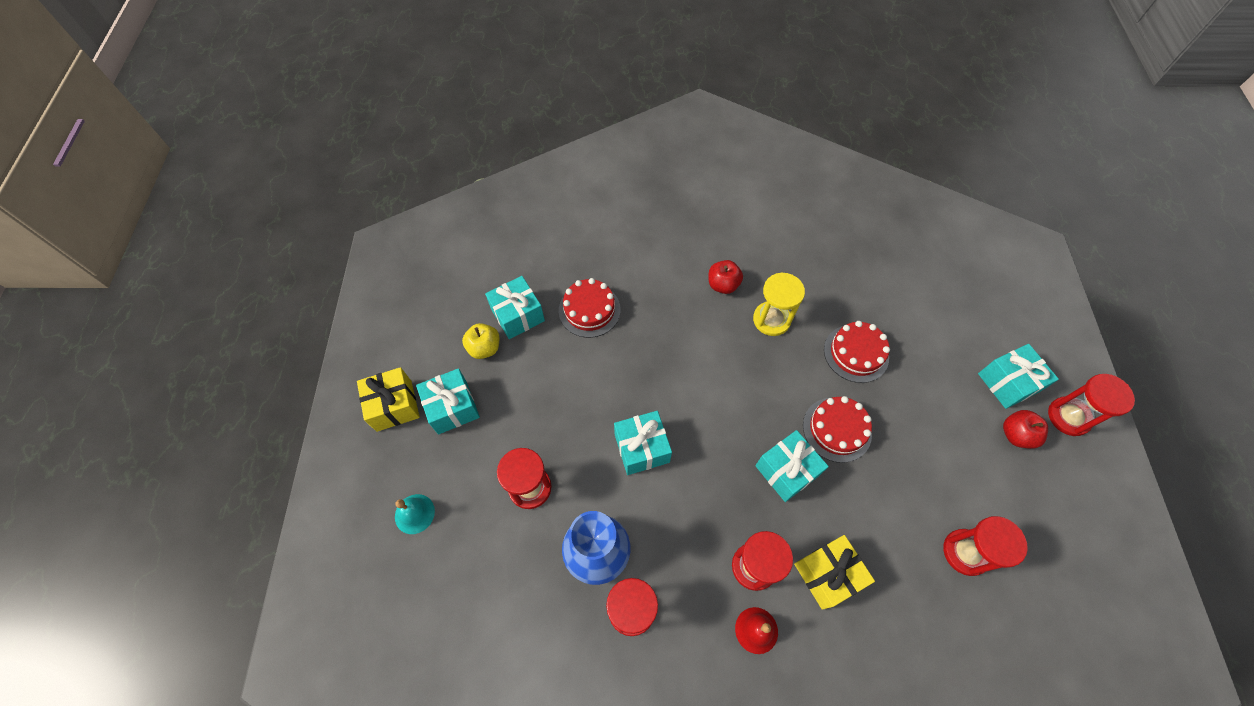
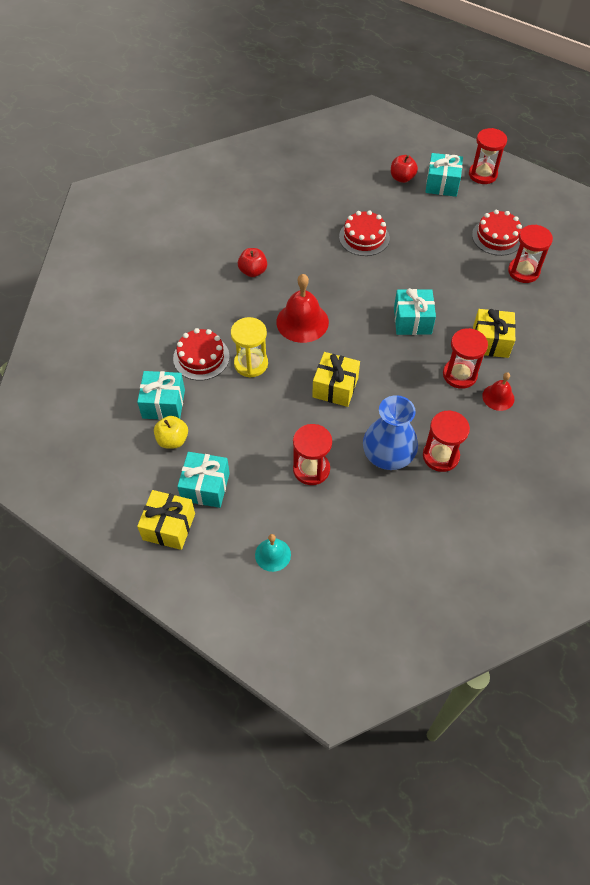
camera: 55 degrees left, 5 degrees down
(642, 448) = (335, 387): turquoise gift -> yellow gift
(698, 366) = (302, 322): none -> red bell
(771, 320) = (303, 263): yellow hourglass -> yellow hourglass (251, 364)
(837, 429) = (406, 279): red cake -> red cake (497, 237)
(1016, 435) = (475, 203): red apple -> red apple (402, 178)

